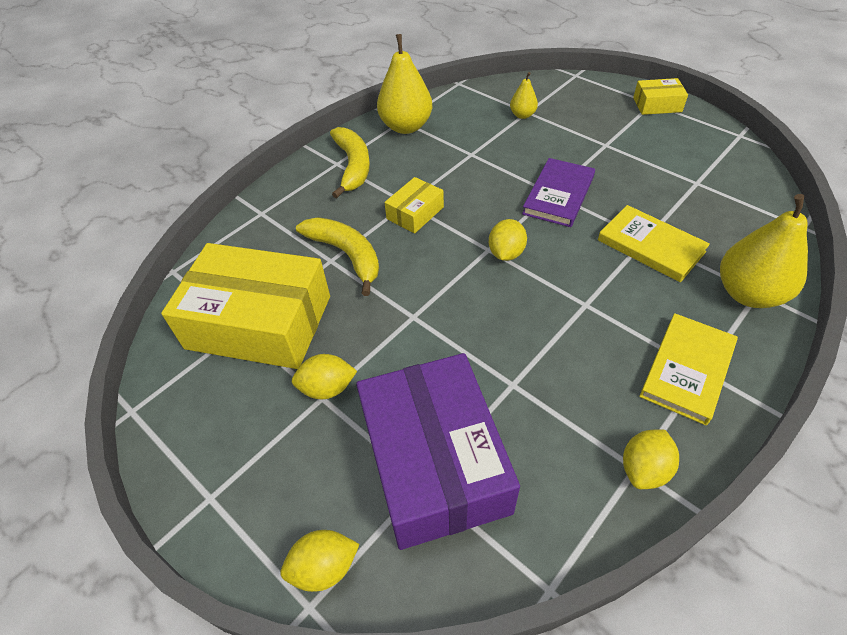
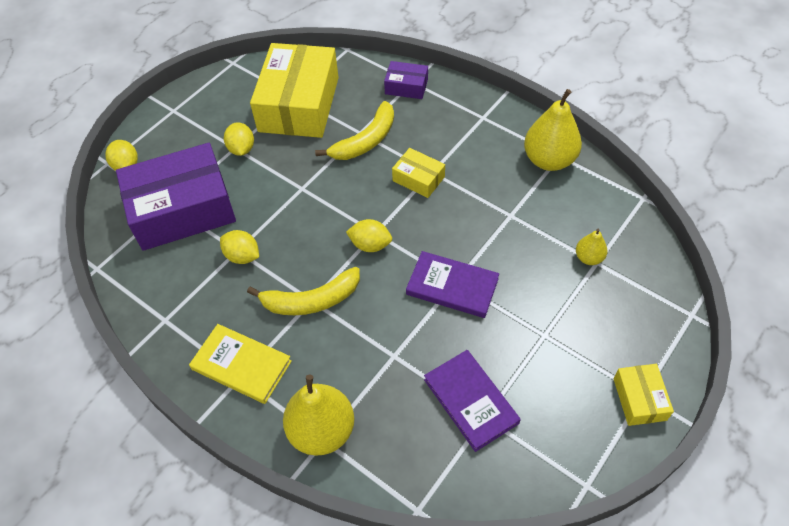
camera: 85 degrees right, 5 degrees up
(267, 218) = (406, 86): none -> purple box
(353, 166) = (479, 129): yellow banana -> yellow banana (311, 300)
(644, 469) = (163, 325): yellow lemon -> yellow lemon (242, 256)
(650, 246) = (383, 358): yellow book -> none
(683, 190) = (470, 401): none -> purple book

